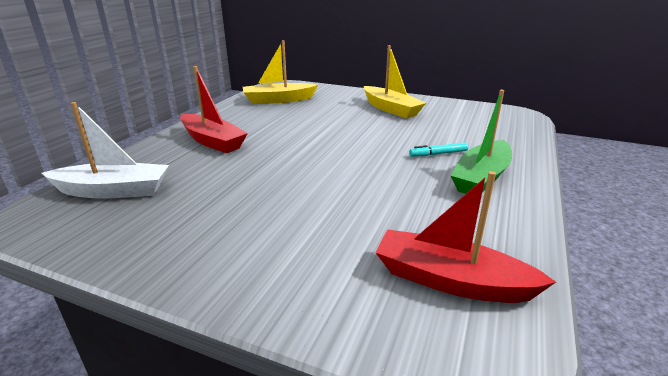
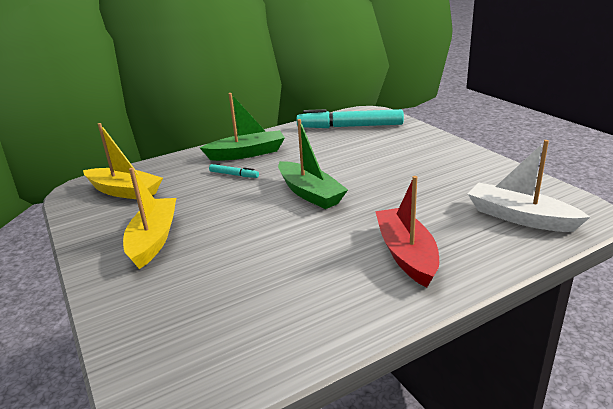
camera: 140 degrees left, 0 degrees up
(278, 100) = (242, 326): yellow boat -> yellow boat (125, 191)
(338, 158) = (310, 193): none -> green boat
(450, 280) = (350, 126): red boat -> turquoise marker

